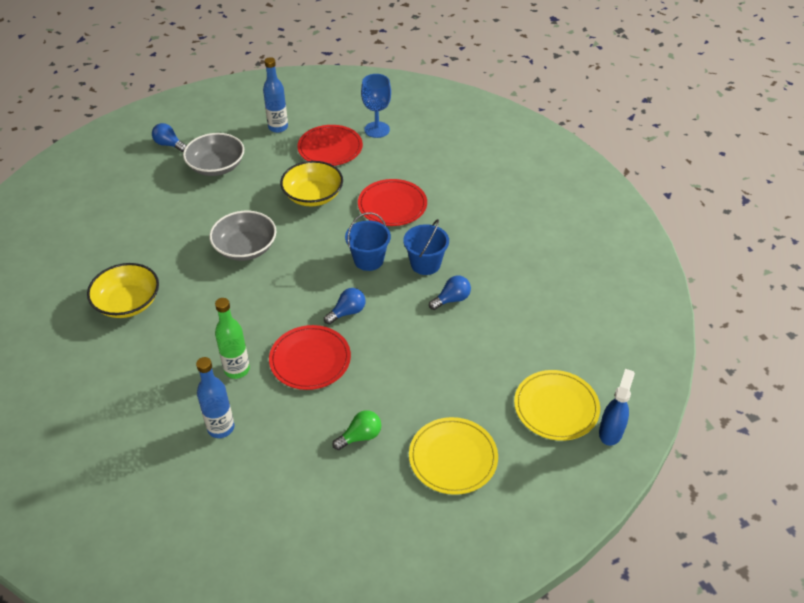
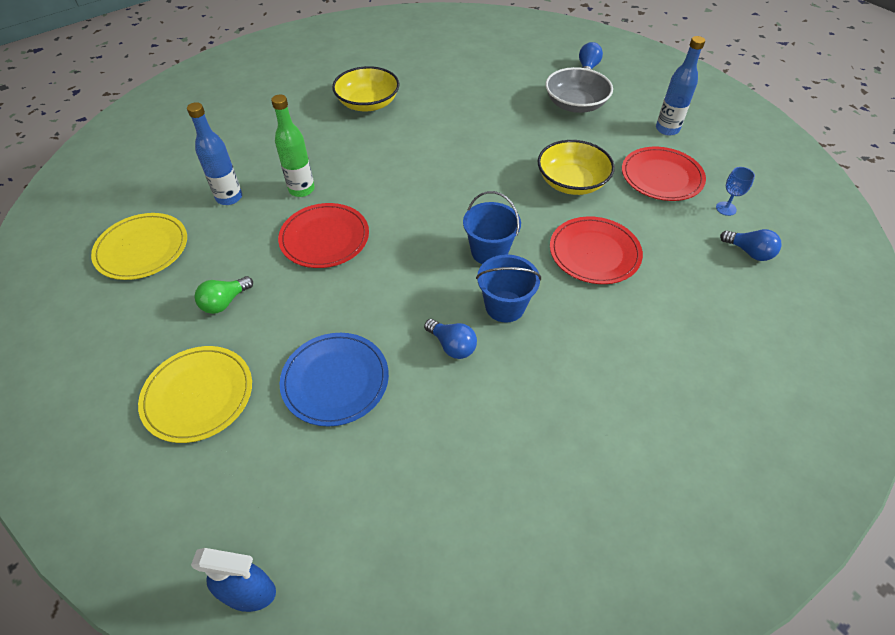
camera: 75 degrees right, 5 degrees up
(245, 248) = (466, 153): grey bowl -> none
(347, 312) = (400, 252): blue light bulb -> blue light bulb (749, 252)
(360, 436) = (225, 302): green light bulb -> green light bulb turned 90 degrees clockwise
(377, 130) = (726, 208): blue goblet -> blue goblet, size x0.58
(463, 370) = (335, 380): none -> blue plate
(556, 407) = (288, 505): yellow plate -> yellow plate (142, 249)

